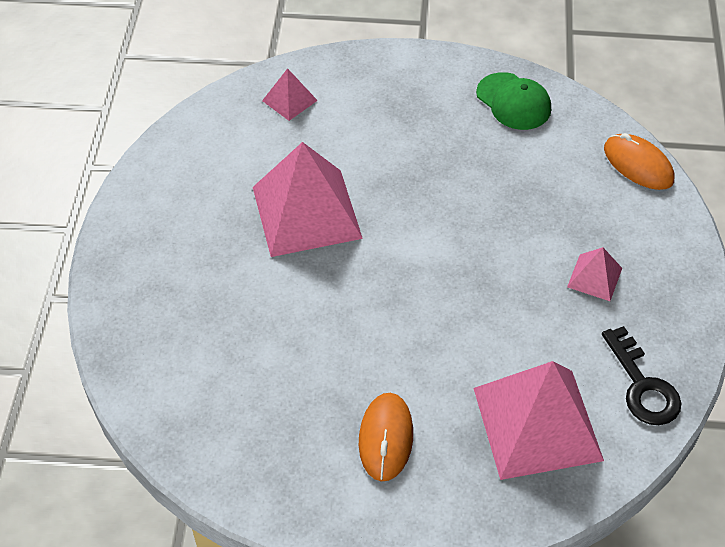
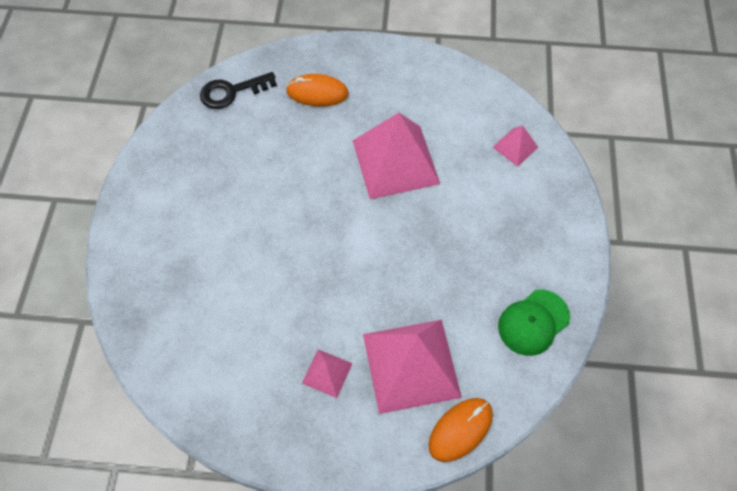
camera: 90 degrees right, 10 degrees up
(386, 438) = (191, 213): orange mouse -> orange mouse (317, 93)
(537, 423) = (191, 314): pink pyramid -> pink pyramid (411, 365)
(642, 385) = (216, 398): black key -> black key (232, 92)

